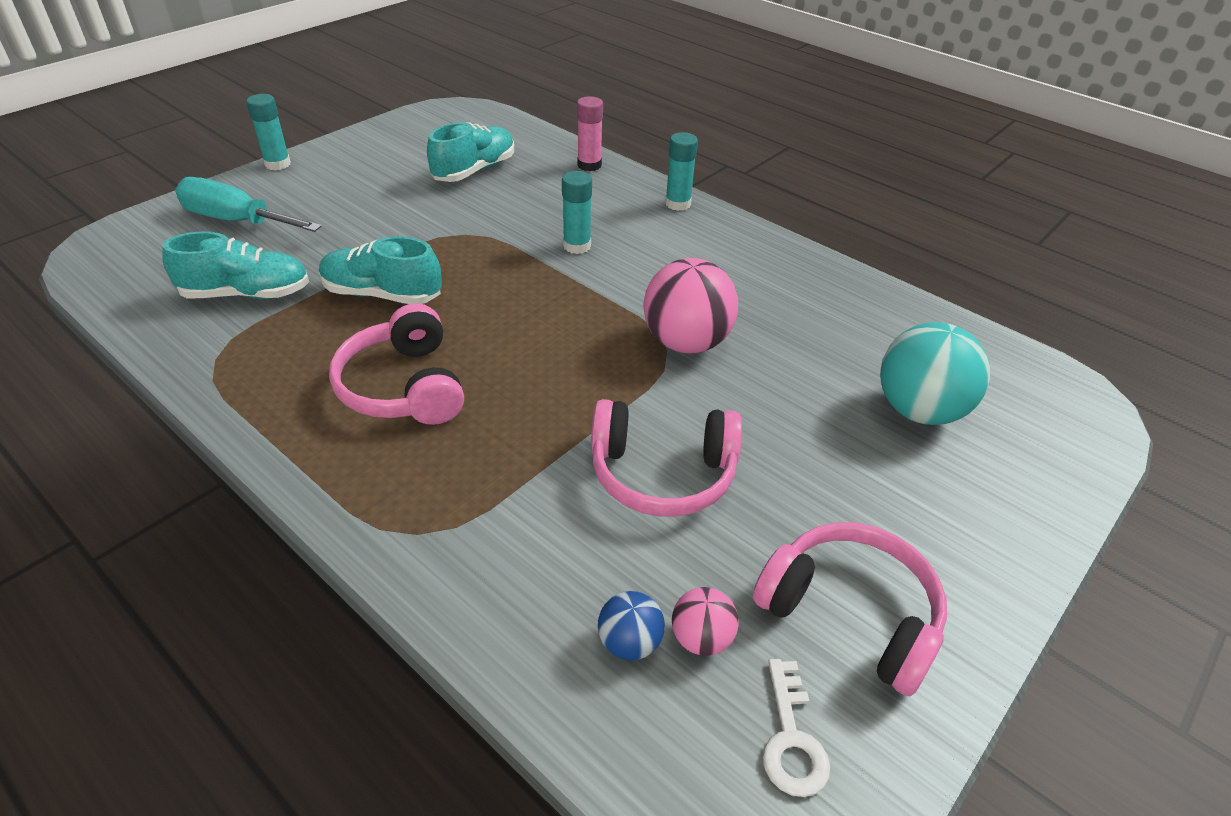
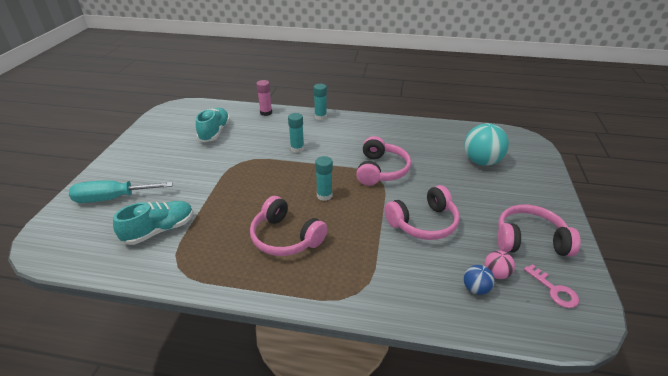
camera: 30 degrees left, 5 degrees down
(277, 164) = (104, 163): turquoise glue stick -> turquoise glue stick (324, 195)
(382, 294) = (231, 203): turquoise shoe -> none
(686, 342) = (381, 170): pink ball -> pink headphones
(791, 739) = (554, 290): white key -> pink key

